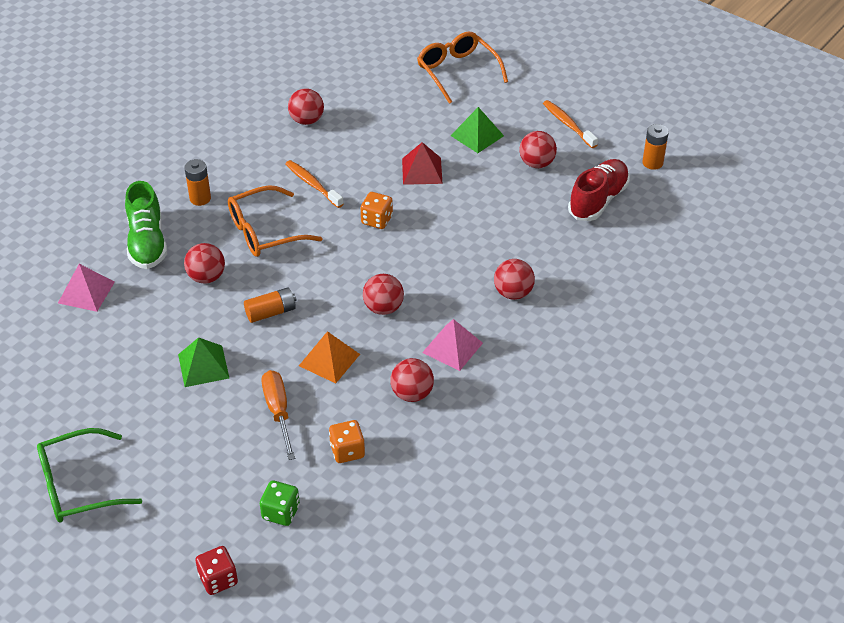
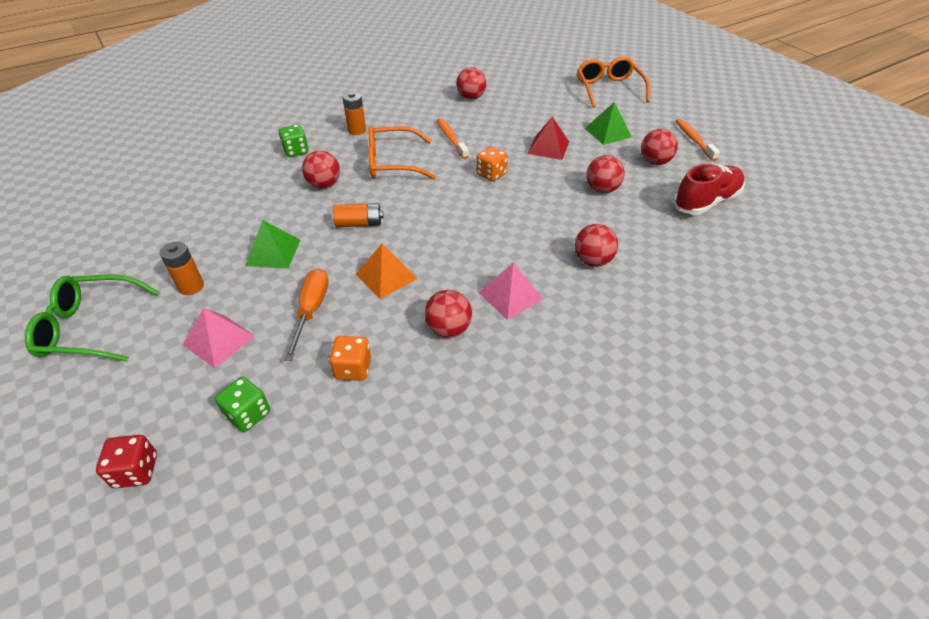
camera: 20 degrees right, 0 degrees up
(86, 292) = (224, 174): pink pyramid -> pink pyramid (219, 340)
(147, 243) = (296, 151): green shoe -> green dice
(383, 308) = (461, 244): red ball -> red ball (602, 189)
(652, 163) = (769, 183): orange battery -> orange battery (191, 286)

